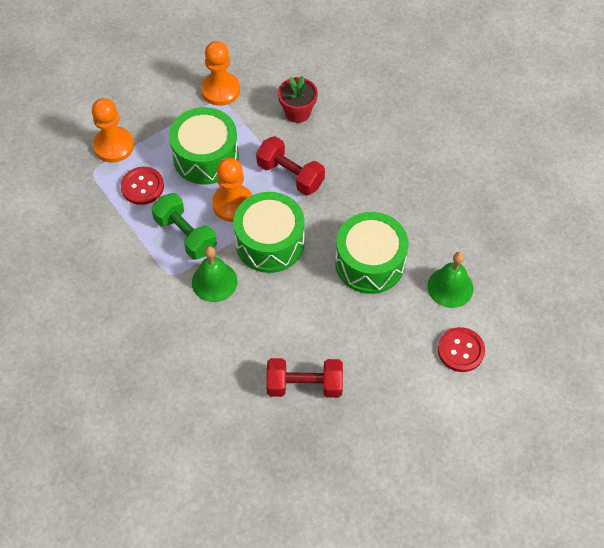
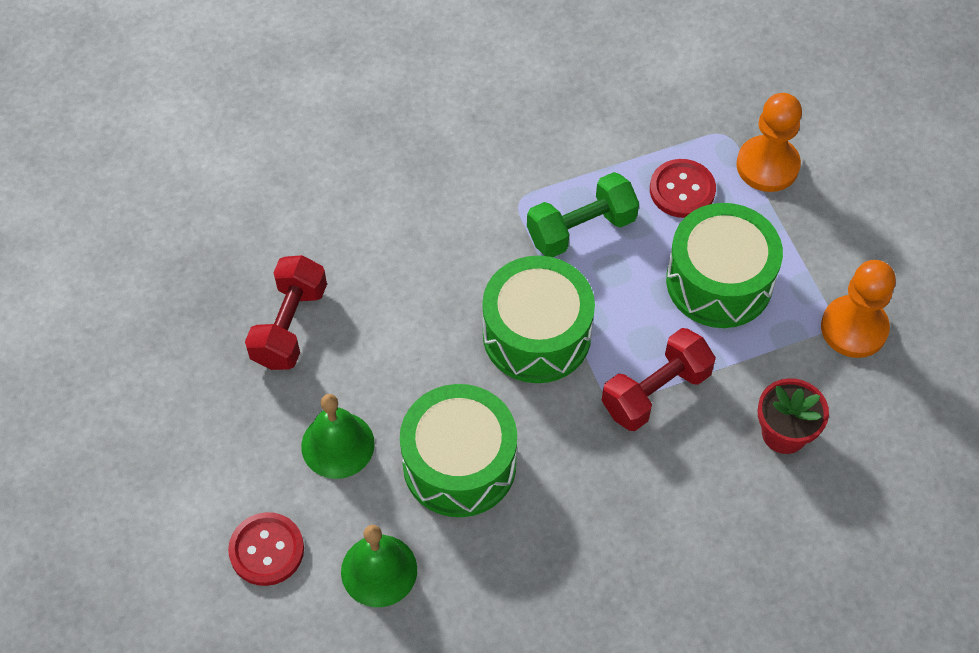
camera: 105 degrees right, 0 degrees up
(214, 281) = (490, 250): green bell -> green bell (337, 445)
(233, 204) = (620, 300): orange pawn -> none

